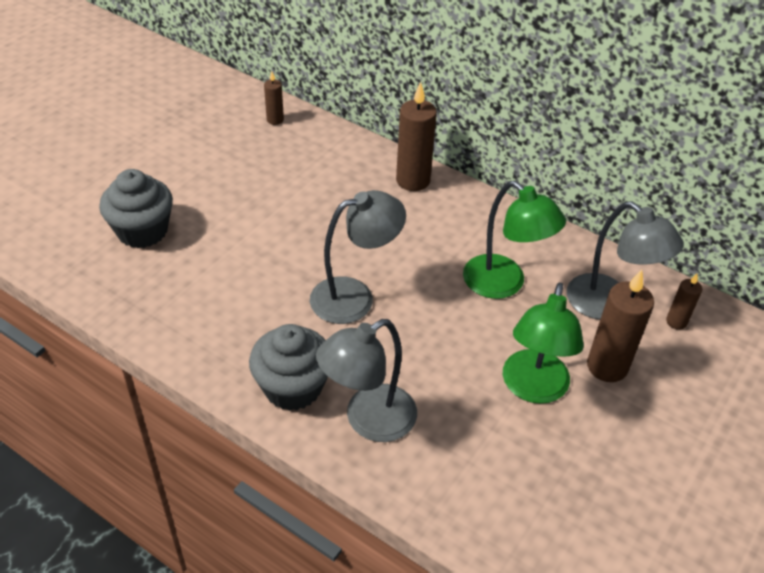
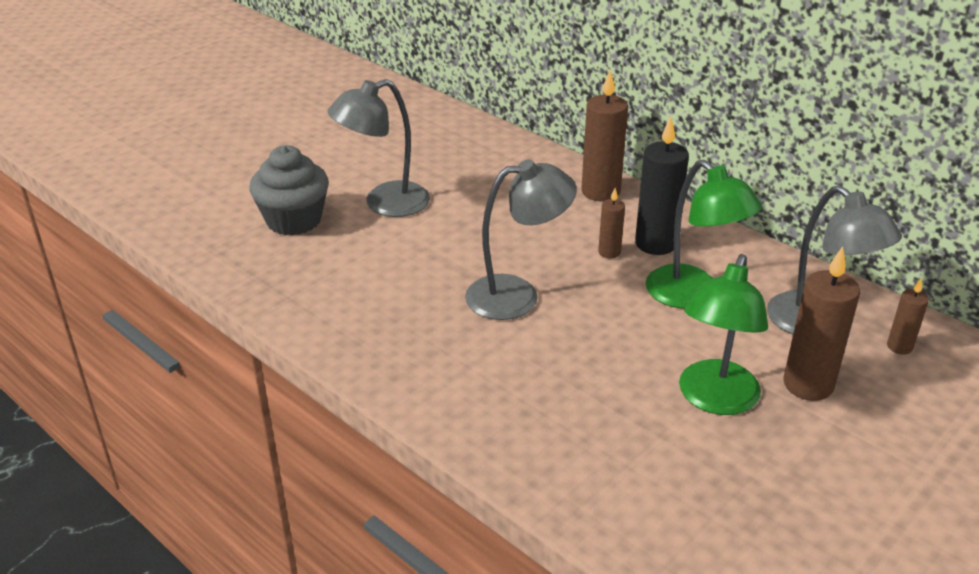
camera: 10 degrees right, 10 degrees down
(275, 120) = (455, 129): brown candle -> brown candle (609, 252)
(293, 387) = (432, 376): grey cupcake -> none
(368, 420) = (514, 415): grey lamp -> grey lamp (384, 203)
(466, 232) = (655, 244): none -> black candle

